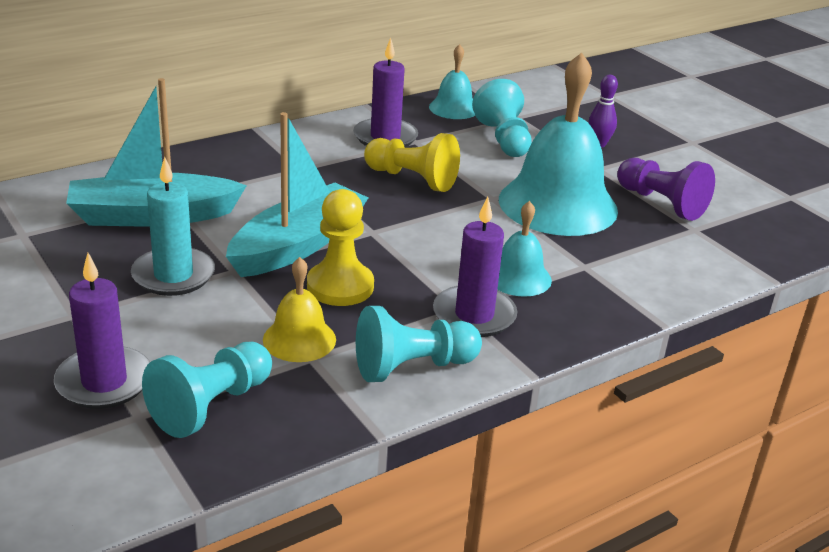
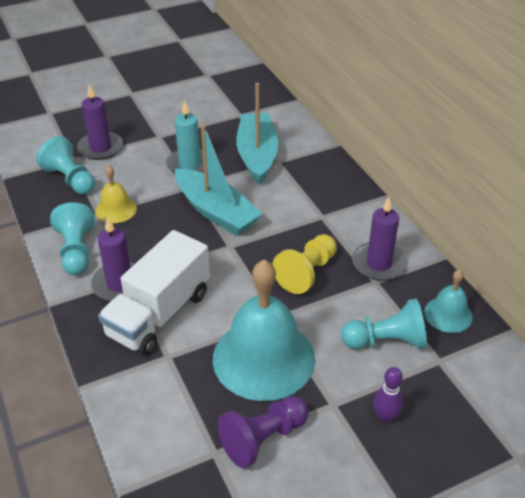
camera: 100 degrees right, 10 degrees up
(340, 286) = (165, 227): yellow pawn -> none
(518, 277) = (159, 314): turquoise bell -> white truck

